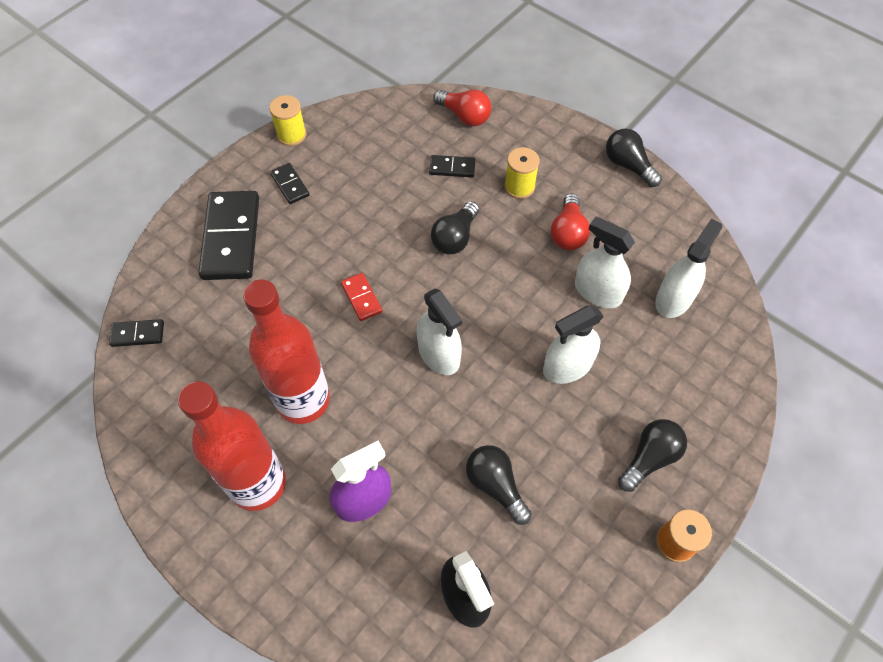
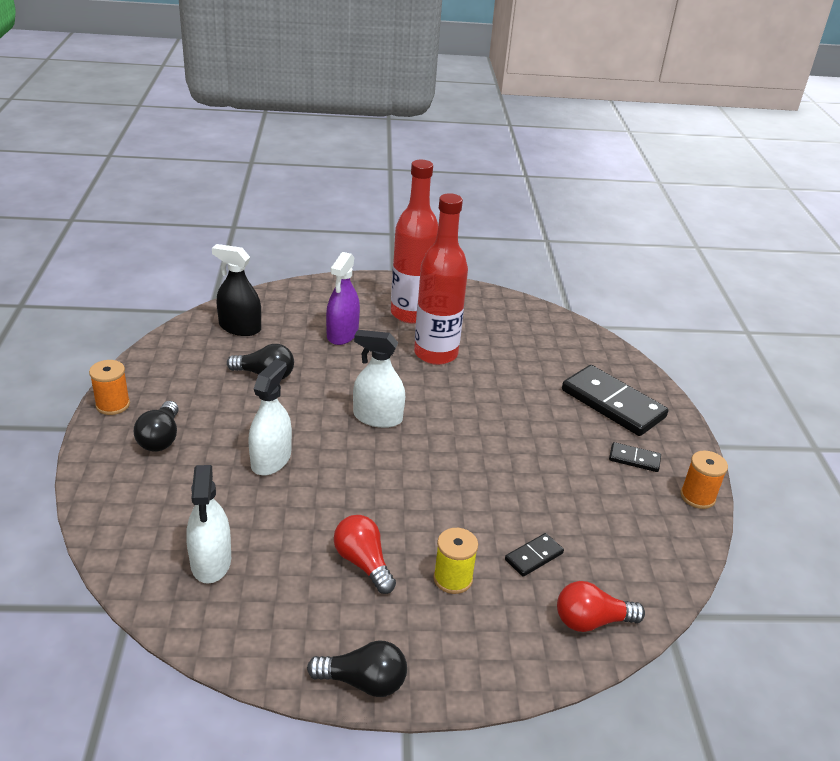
camera: 135 degrees right, 25 degrees down
(138, 334) = (577, 333): black domino -> none
(291, 135) = (697, 497): yellow spool -> orange spool
(361, 298) = (473, 419): red domino -> none
(455, 237) = (458, 498): black light bulb -> none
(598, 292) = (290, 527): white spray bottle -> none

